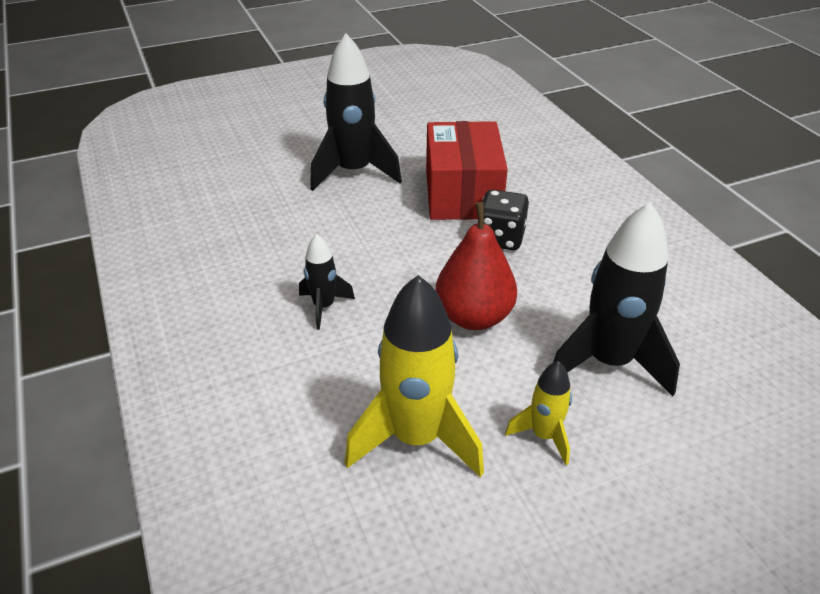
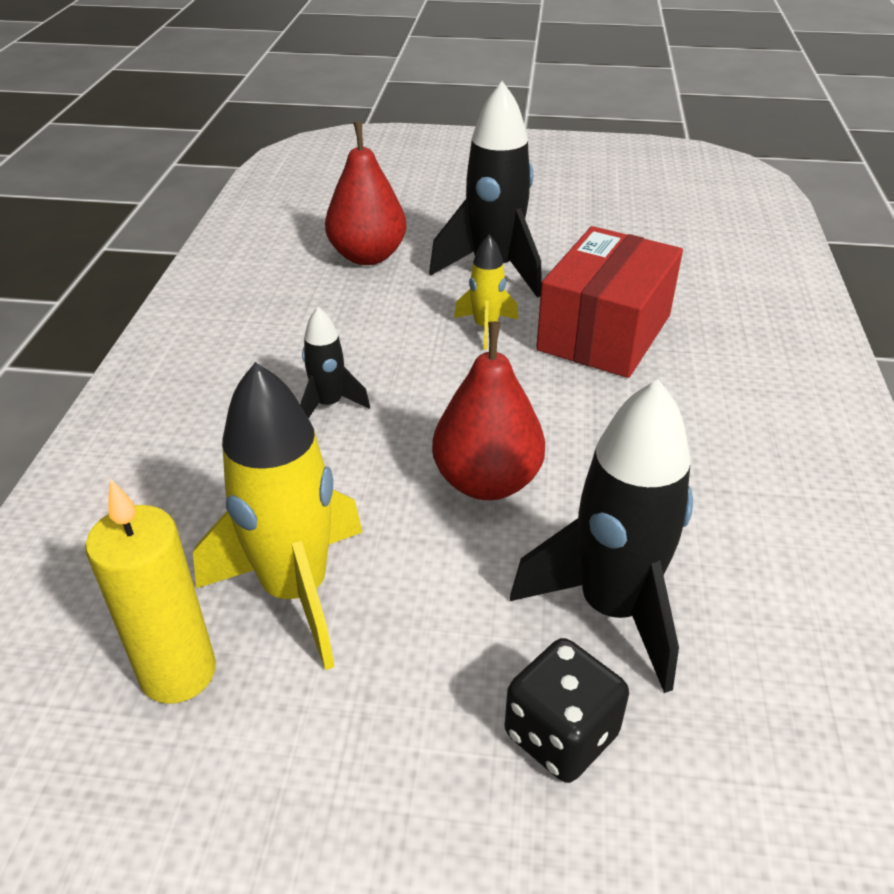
camera: 30 degrees right, 0 degrees up
(253, 190) = (368, 256): none -> red pear
(387, 526) = (178, 672): none -> yellow candle
(500, 238) = (605, 401): black dice -> black dice (561, 734)
(543, 435) = (444, 659): yellow rocket -> yellow rocket (486, 328)

